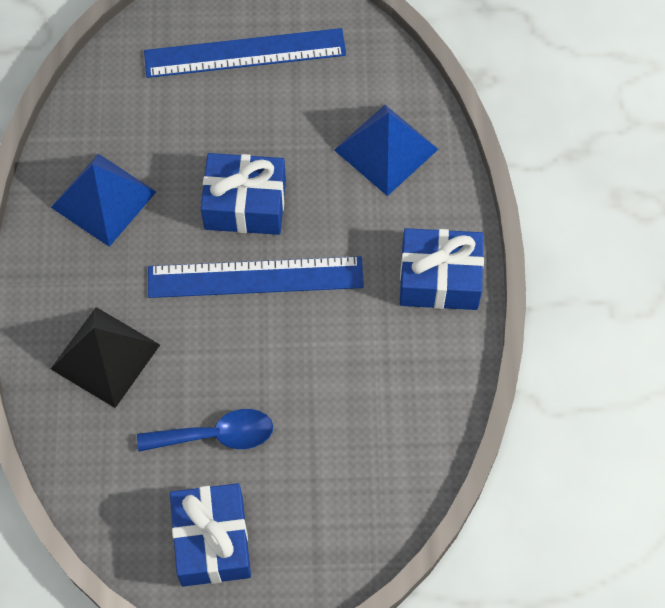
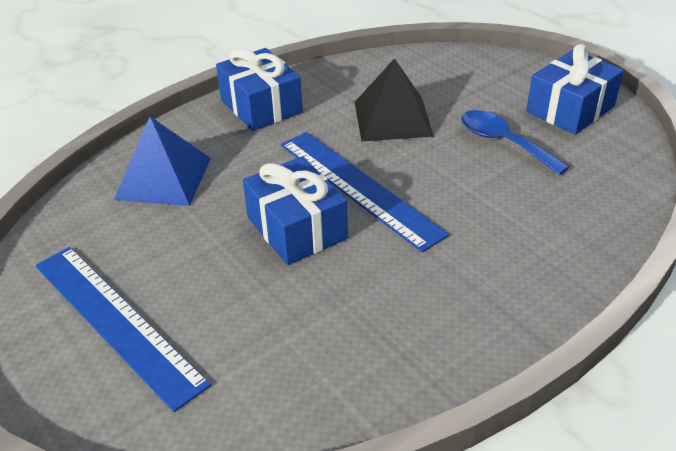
camera: 125 degrees left, 25 degrees down
(103, 199) = (391, 326): blue pyramid -> none
(105, 356) = (528, 230): black pyramid -> black pyramid (392, 118)

